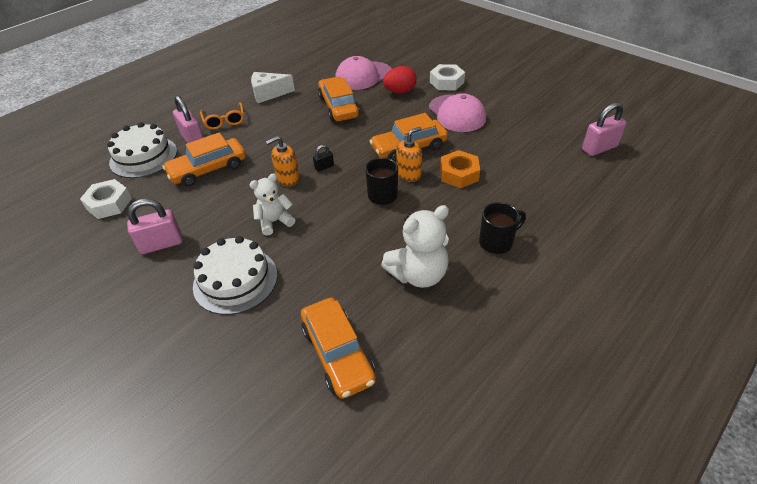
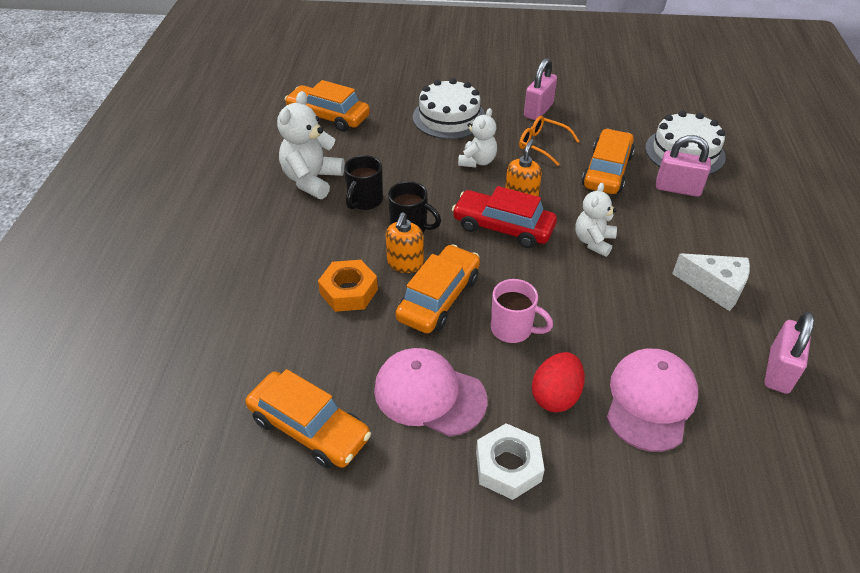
camera: 140 degrees right, 0 degrees up
(109, 204) = (630, 112): white nut -> none
(224, 121) = (690, 224): orange glasses -> orange glasses (542, 145)
(268, 94) = (715, 288): white cheese -> white cheese turned 75 degrees clockwise
(287, 136) = (593, 241): none -> white teddy bear
(324, 167) = (503, 227): black padlock -> red car
(338, 107) = (599, 316): orange car -> orange car (309, 428)
(387, 119) = (513, 329): none -> pink mug
(497, 242) = (258, 236): black mug -> black mug (364, 201)
(599, 148) = (178, 434): pink padlock -> pink padlock (779, 371)

